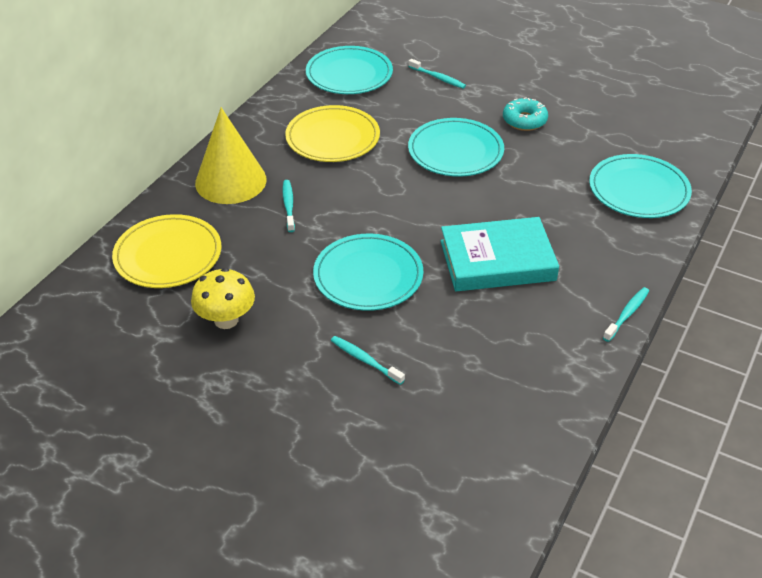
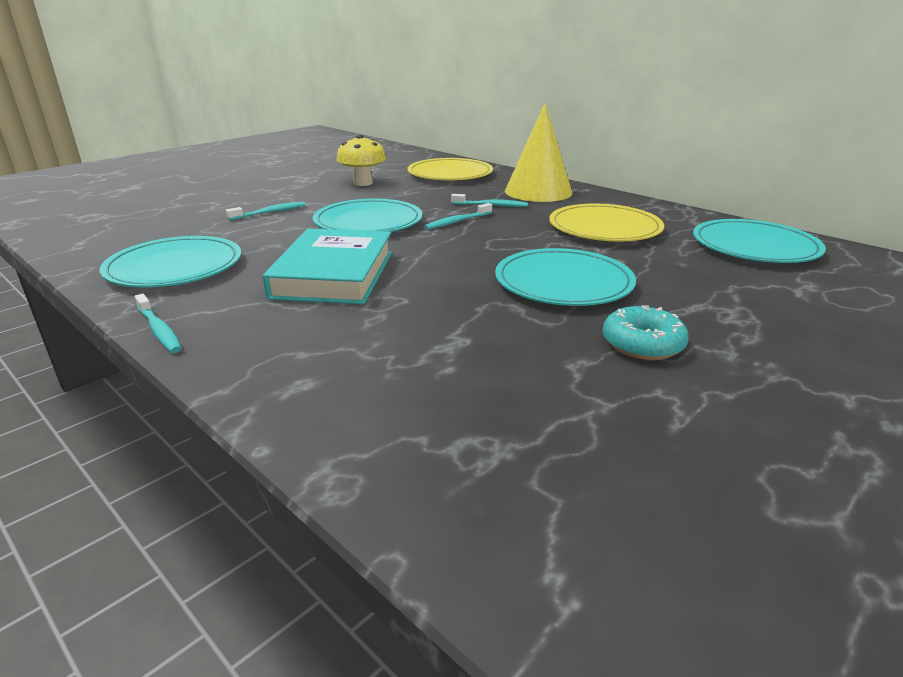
camera: 105 degrees right, 15 degrees down
(438, 78) = (767, 296): turquoise toothbrush -> turquoise toothbrush (457, 221)
(638, 190) = (398, 412): turquoise plate -> turquoise plate (175, 267)

